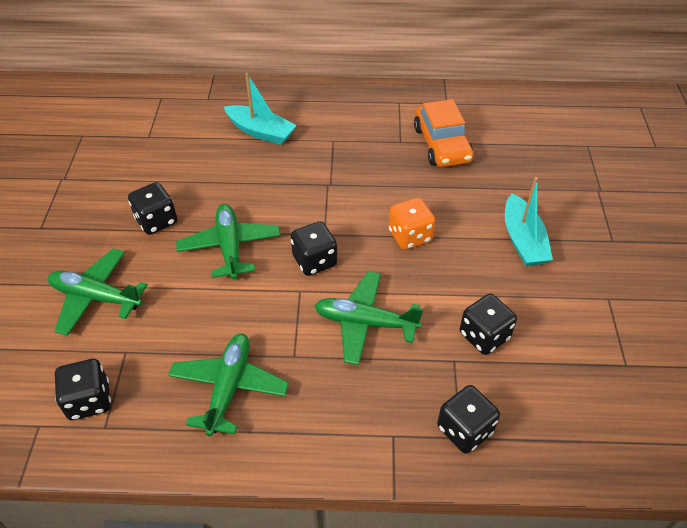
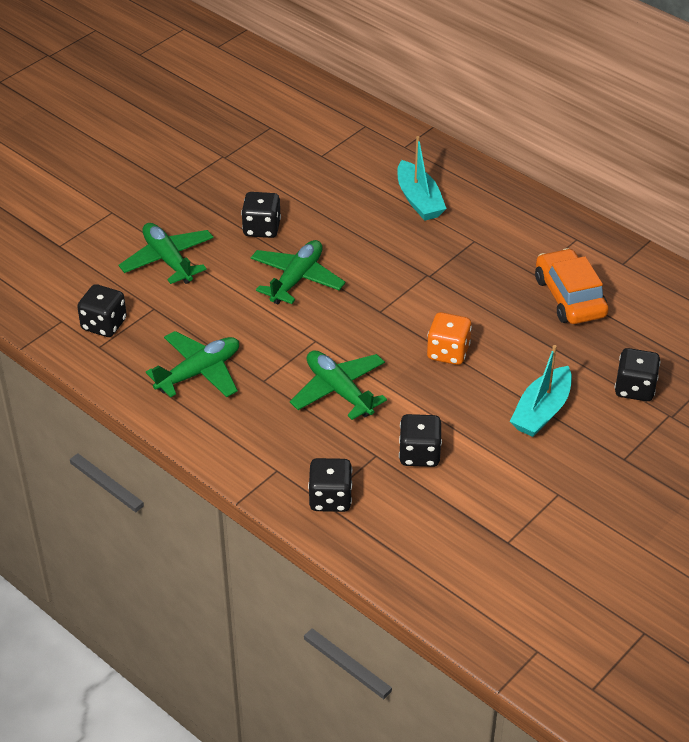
camera: 40 degrees right, 5 degrees down
(314, 261) = (350, 326): black dice -> black dice (634, 388)
(442, 144) = (569, 297): orange car -> orange car turned 135 degrees clockwise

